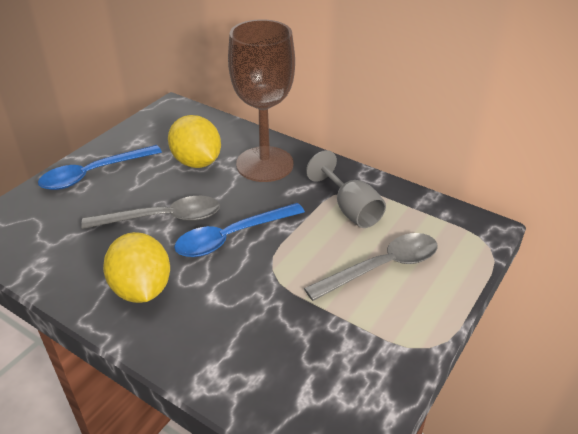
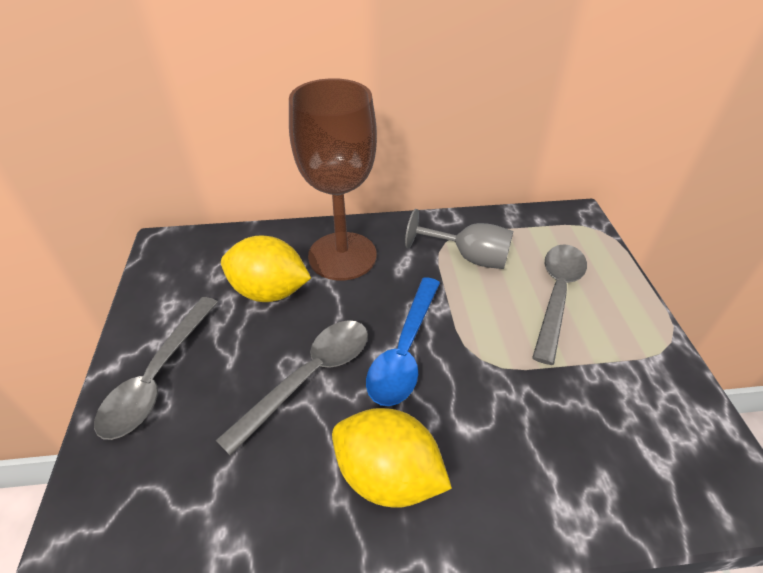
camera: 40 degrees left, 5 degrees up
(94, 174) = (158, 376): blue spoon -> grey spoon

